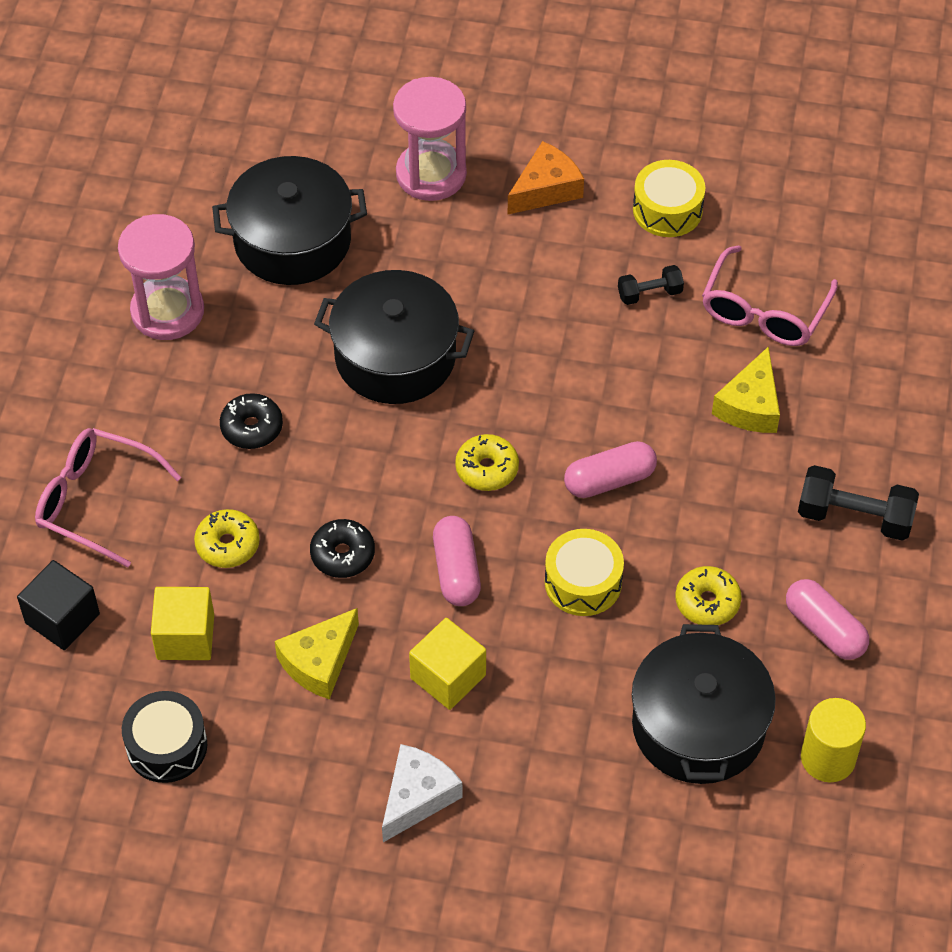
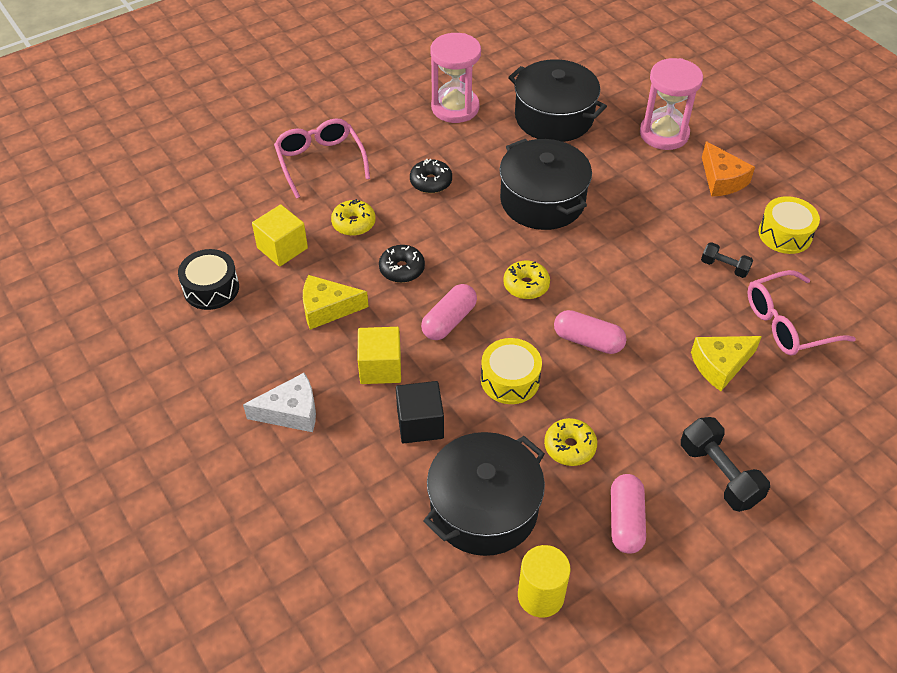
camera: 45 degrees right, 5 degrees down
(62, 618) = (241, 198): black cube -> black cube (420, 424)
(546, 189) = (721, 180): orange cheese -> orange cheese turned 60 degrees clockwise

